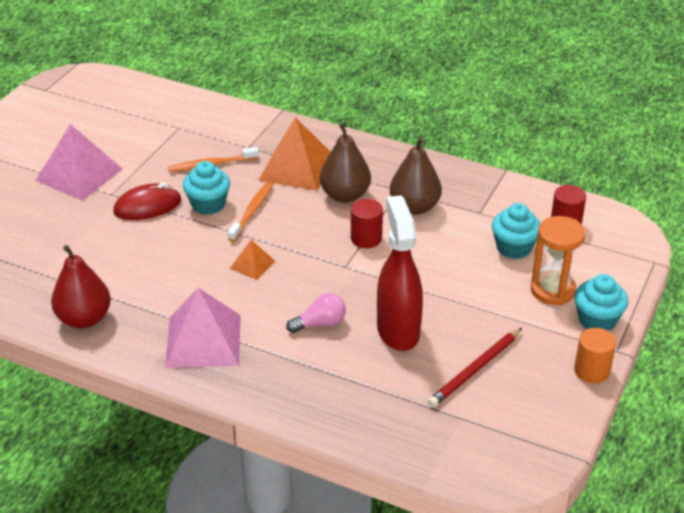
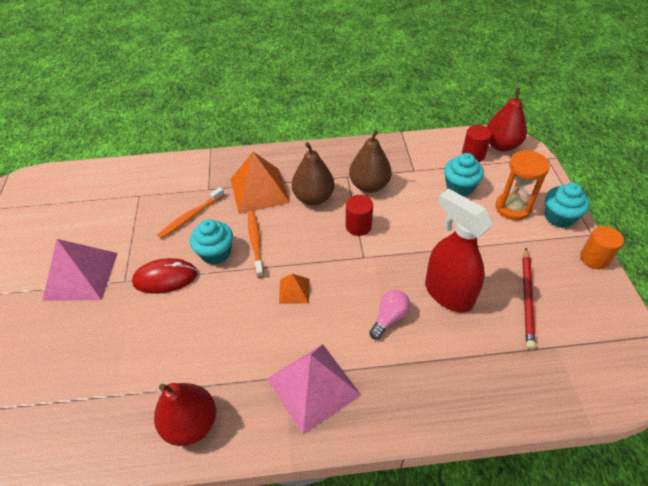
camera: 30 degrees left, 10 degrees up
(147, 206) = (165, 278): red mouse -> red mouse turned 45 degrees clockwise
(611, 228) = (501, 145): none -> red pear

